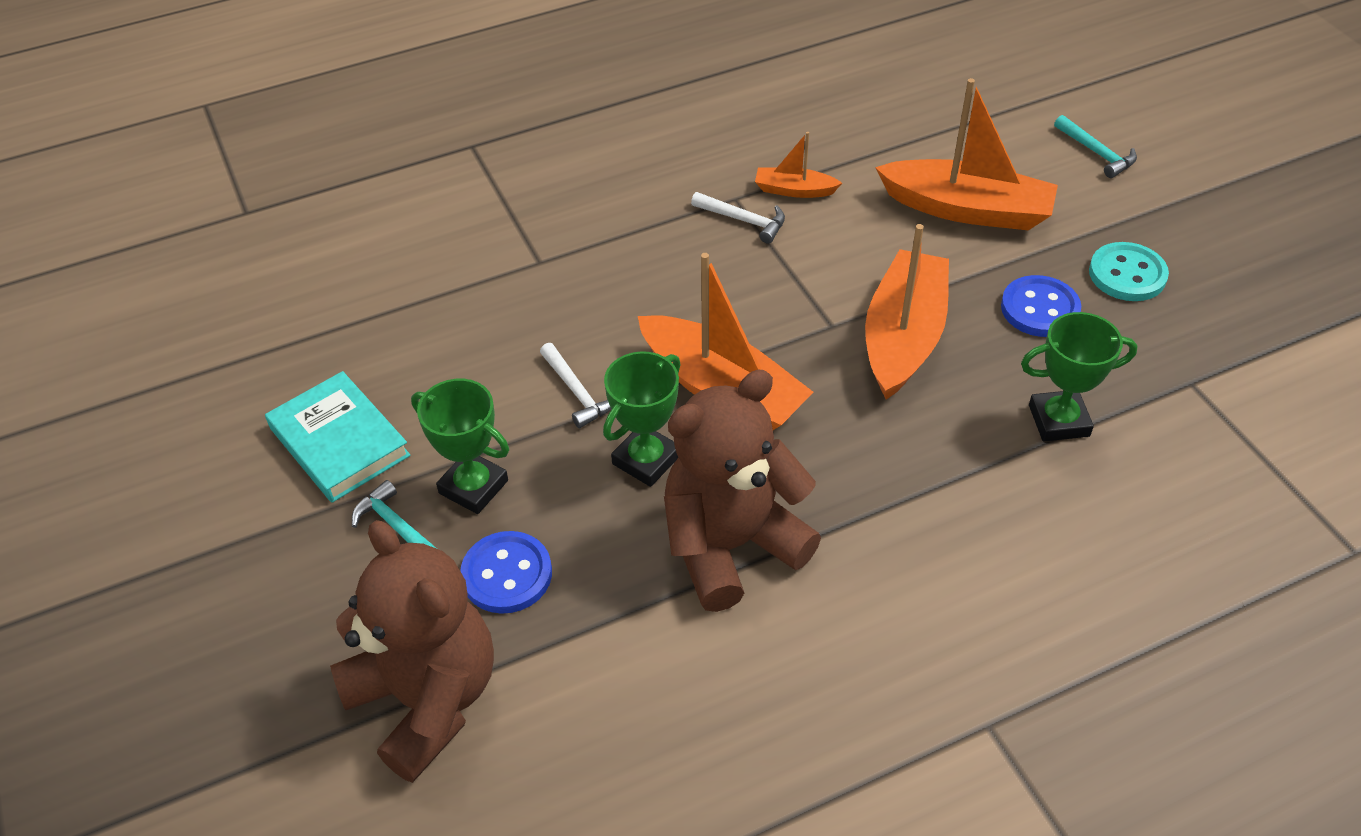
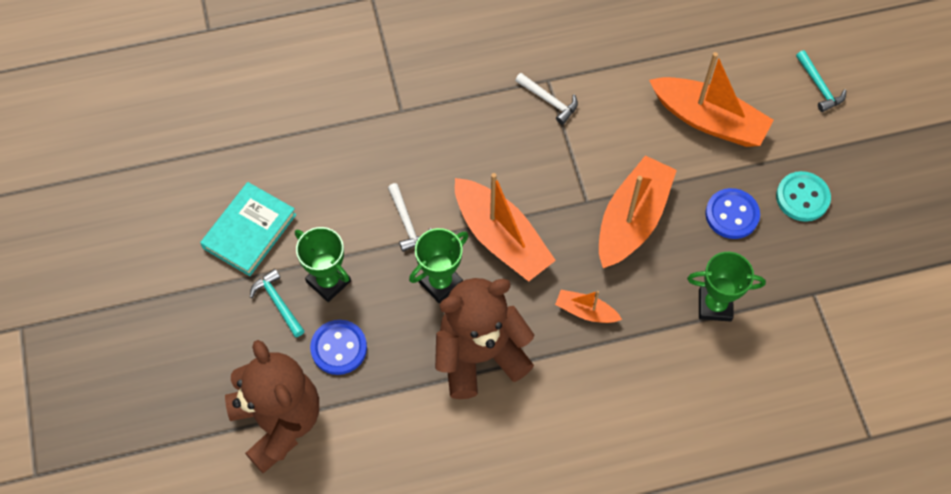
camera: 10 degrees right, 15 degrees up
(339, 442) = (250, 231): turquoise book -> turquoise book turned 60 degrees clockwise
(794, 190) = (591, 80): orange boat -> orange boat (585, 311)

